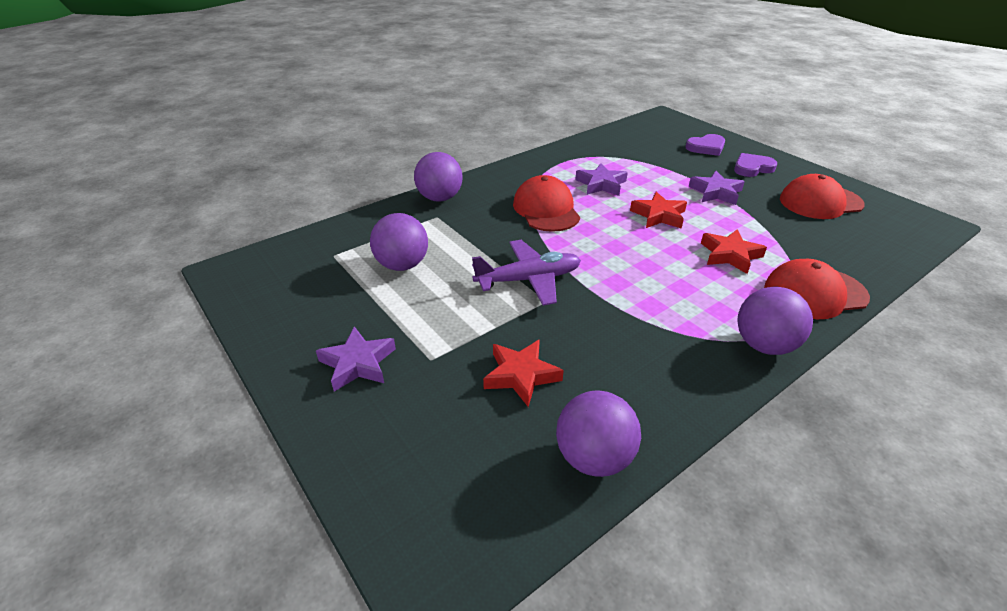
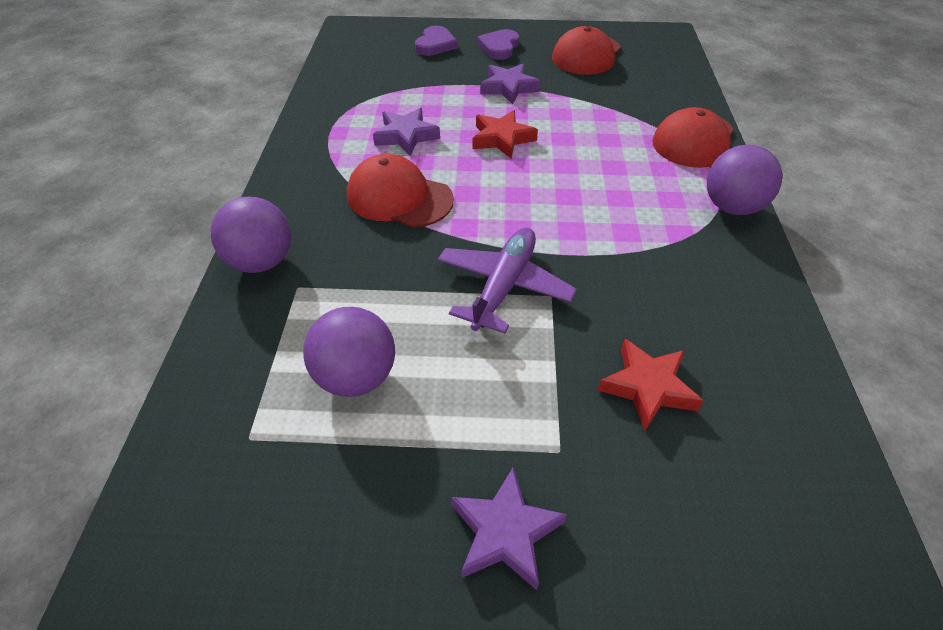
camera: 50 degrees left, 10 degrees up
(594, 458) = (795, 404): purple ball -> none
(730, 255) = (603, 143): red star -> none

